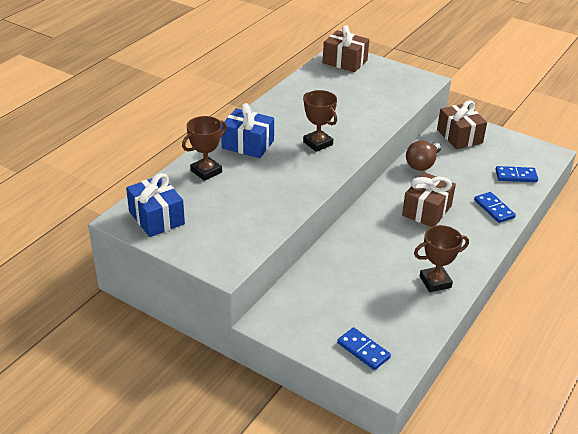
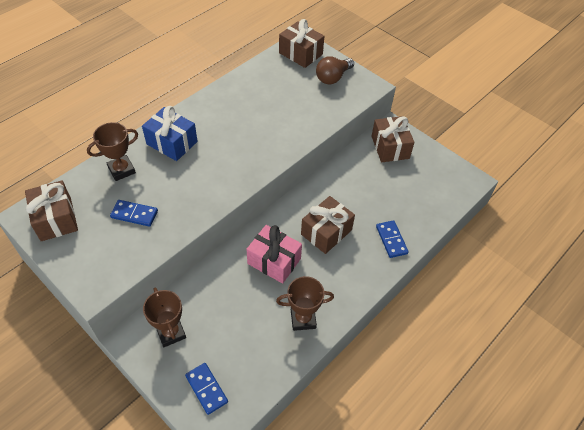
camera: 10 degrees right, 15 degrees up
(156, 218) = (56, 219): blue gift -> brown gift
(318, 143) = (237, 150): brown trophy -> brown trophy (171, 333)
(385, 240) = (274, 261): none -> pink gift
(422, 164) = (342, 176): brown light bulb -> brown light bulb (333, 78)
(516, 176) = (427, 203): blue domino -> blue domino (134, 214)

